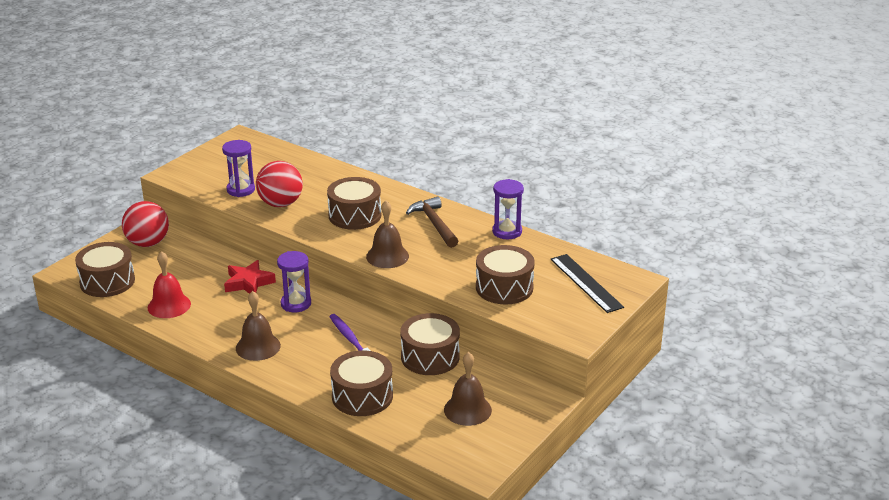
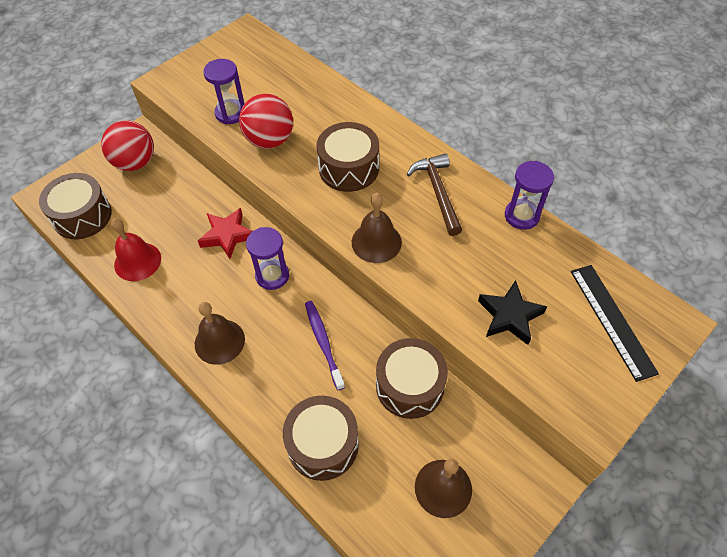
camera: 10 degrees right, 25 degrees up
(504, 287) = (509, 316): brown drum -> black star

